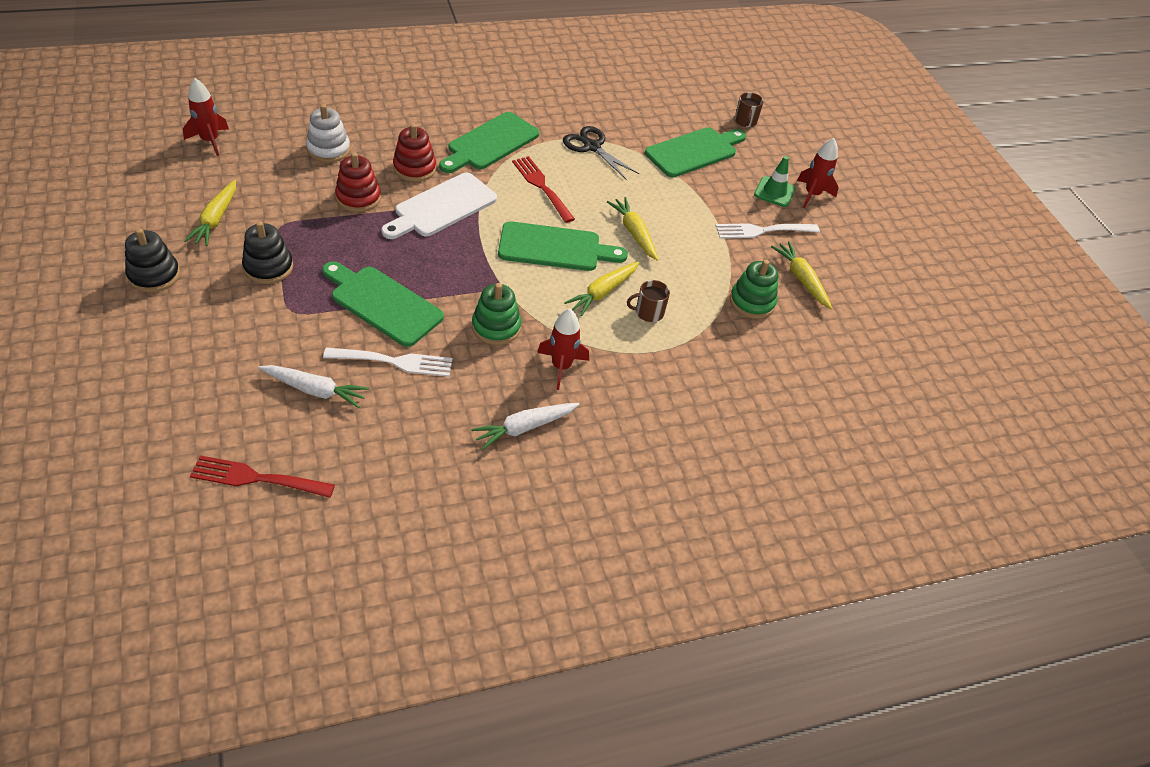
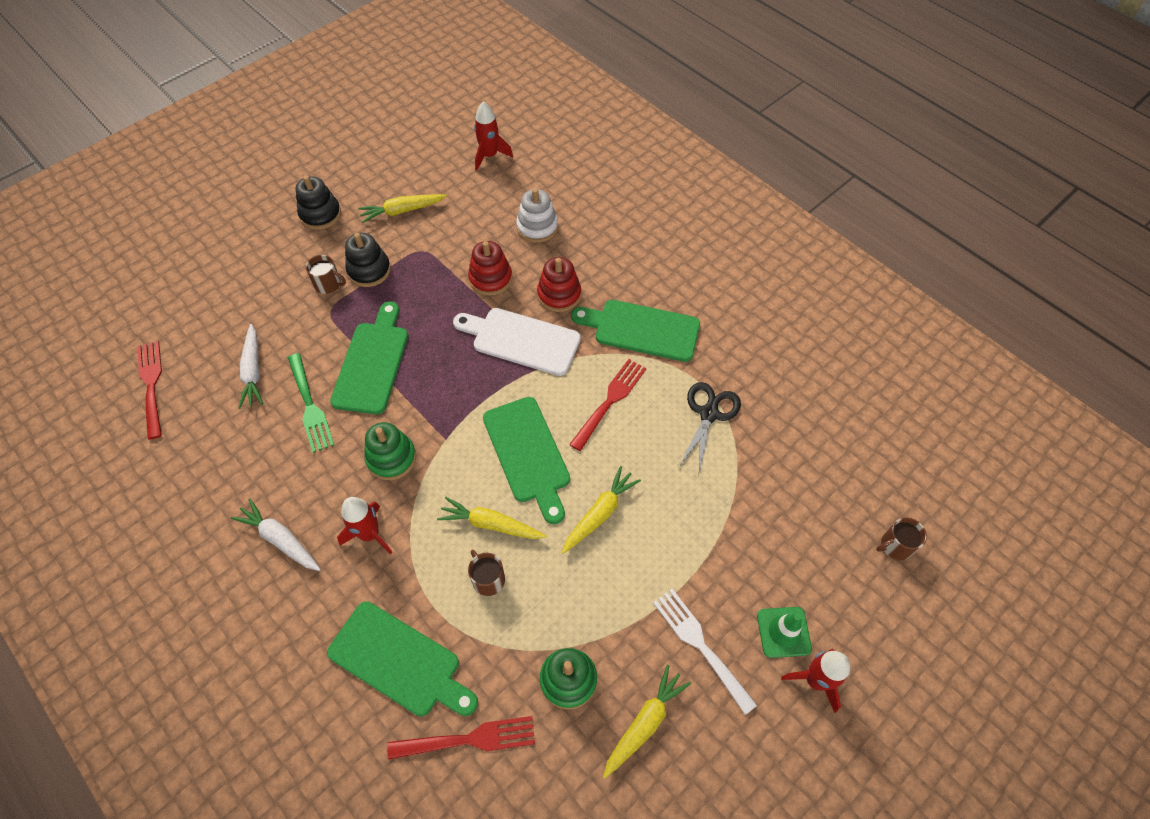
camera: 70 degrees right, 10 degrees up
(256, 300) = (328, 284): none -> brown mug
(394, 362) = (310, 406): white fork -> green fork
(694, 151) = (786, 514): green cutting board -> green cutting board (399, 661)
(768, 371) = (469, 739): none -> red fork

